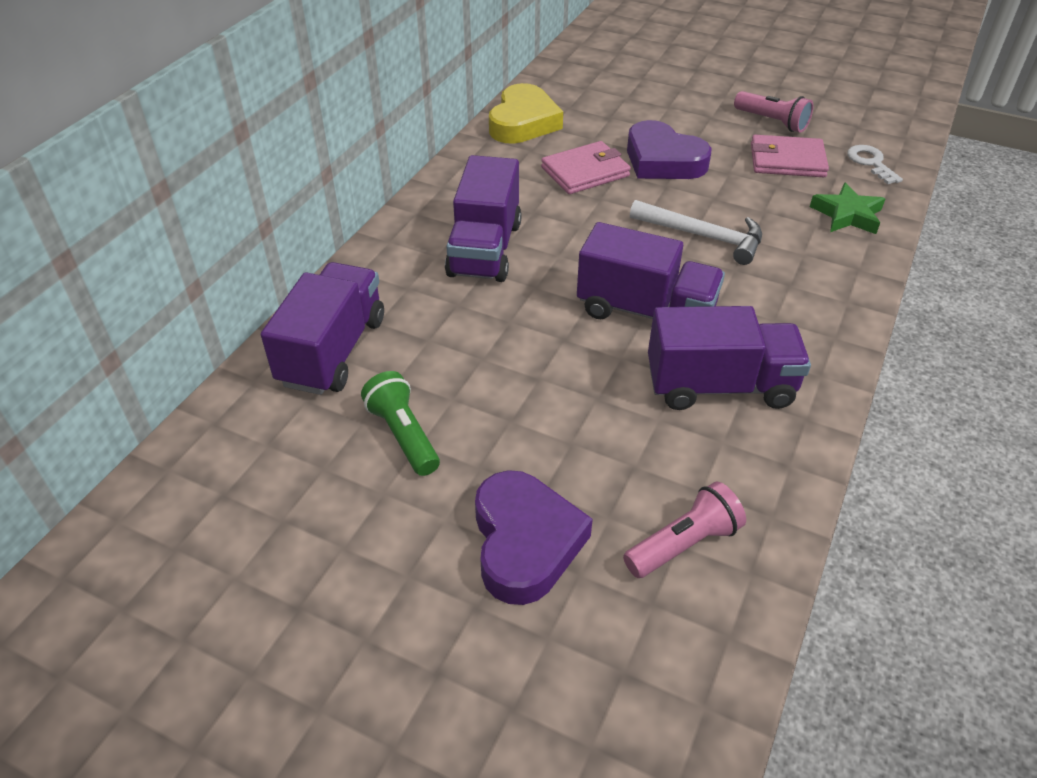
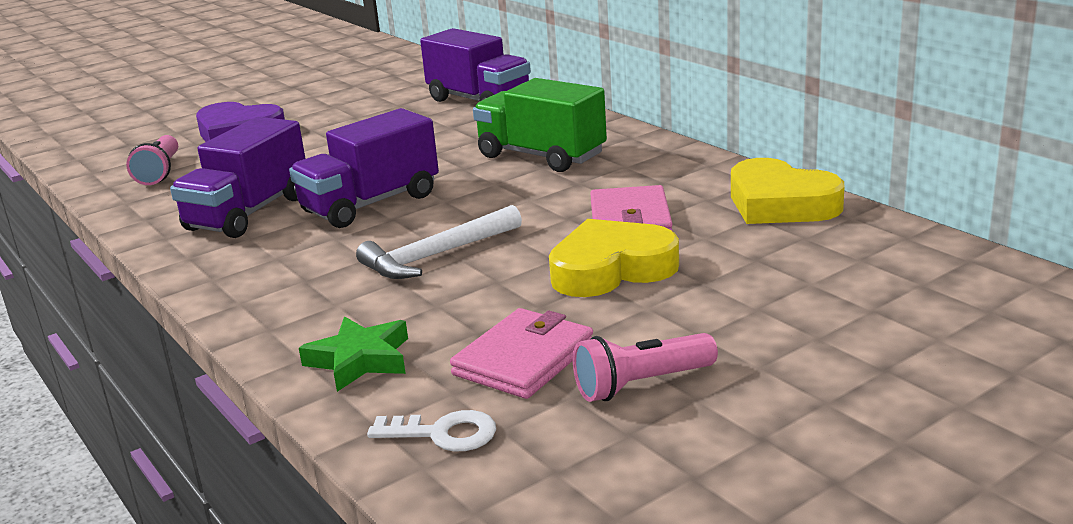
camera: 120 degrees right, 20 degrees down
(403, 435) = (370, 113): green flashlight -> none
(485, 249) = (541, 156): purple truck -> green truck
(663, 160) = (611, 269): purple heart -> yellow heart

